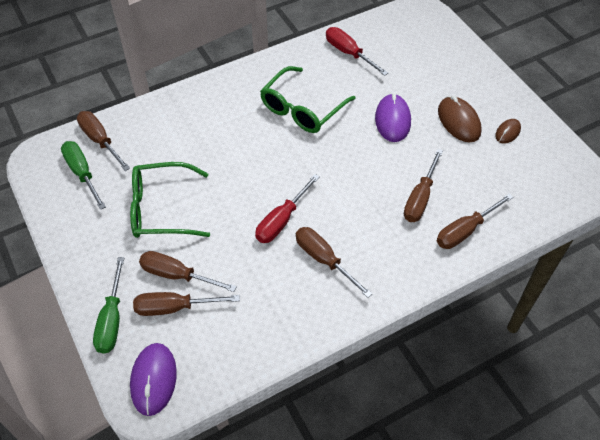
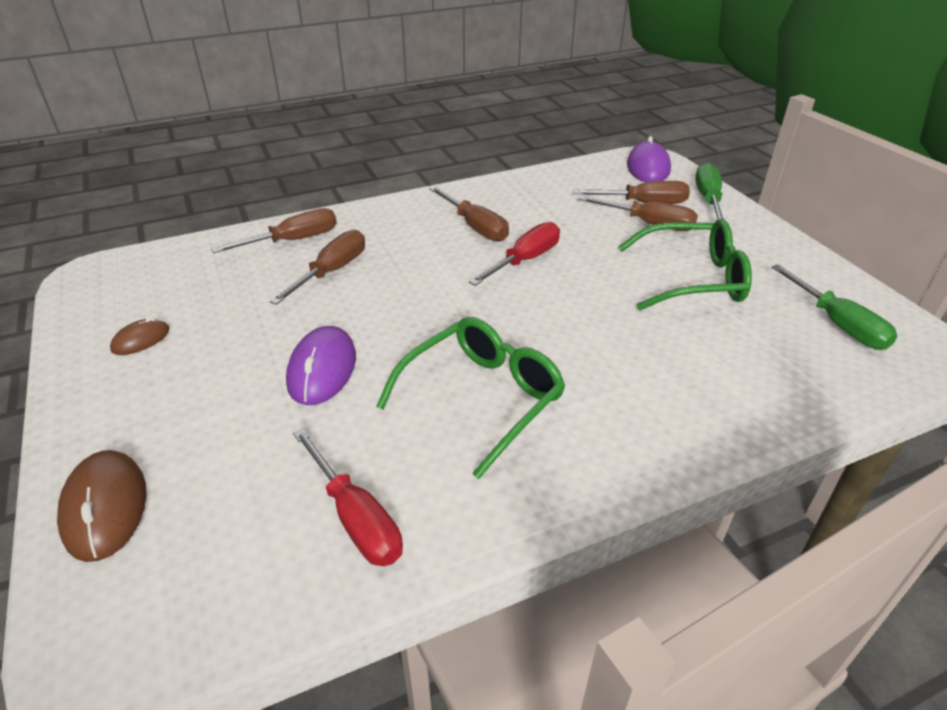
camera: 175 degrees left, 15 degrees down
(100, 140) = (841, 367): brown screwdriver -> none
(459, 121) = (208, 360): brown mouse -> brown mouse (105, 507)

